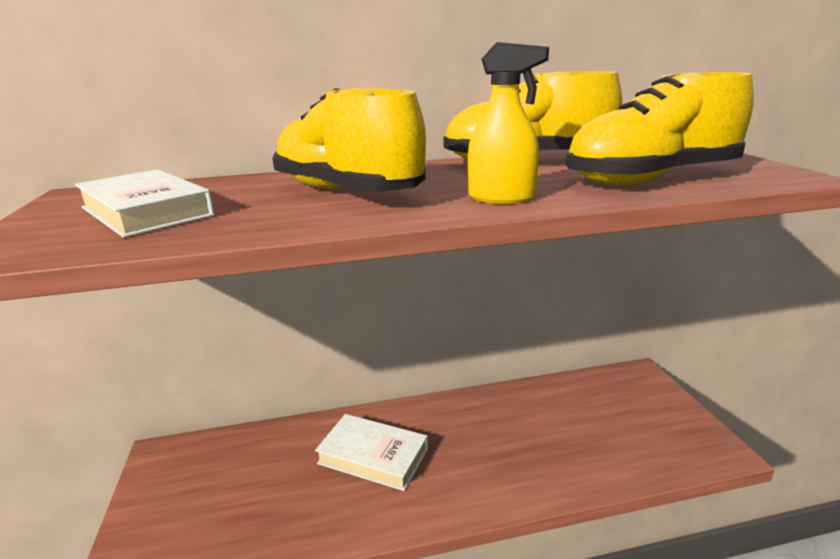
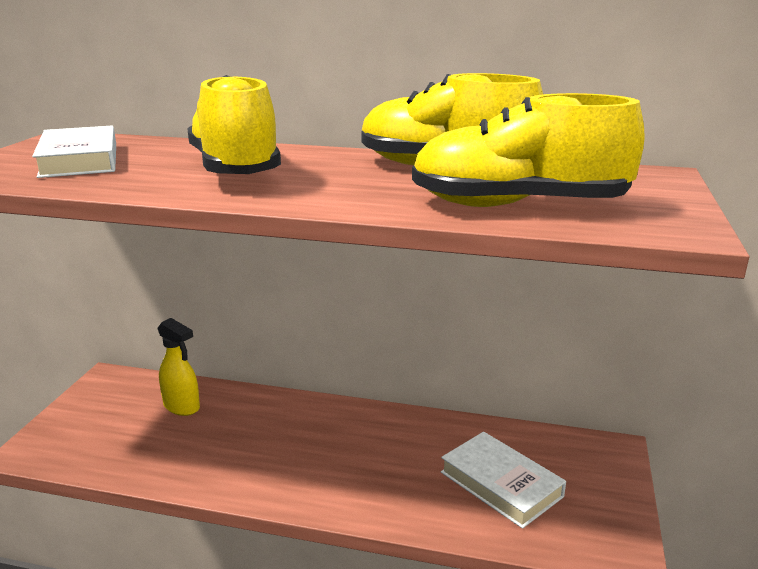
camera: 25 degrees right, 0 degrees up
(373, 456) = (265, 435): white book -> white book (501, 484)
(502, 198) = (341, 197): yellow spray bottle -> yellow spray bottle (182, 407)

